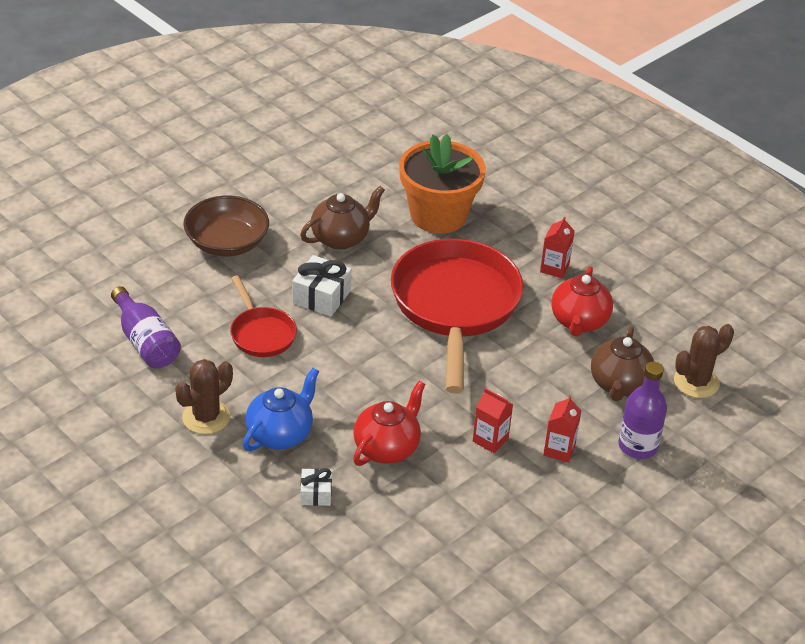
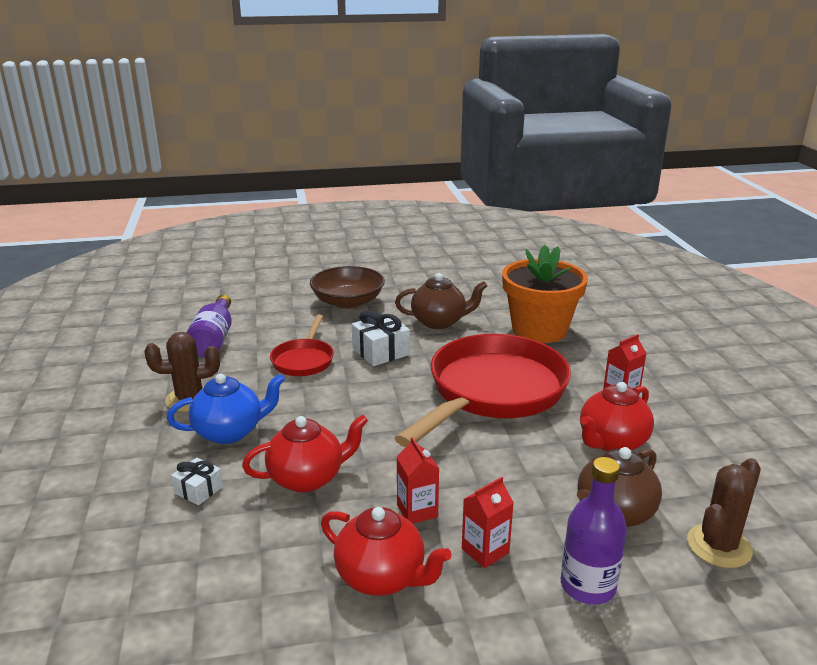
camera: 35 degrees right, 15 degrees down
(510, 498) = (382, 577): none -> red teapot
(696, 382) = (719, 546): brown cactus -> brown cactus turned 45 degrees counterclockwise

